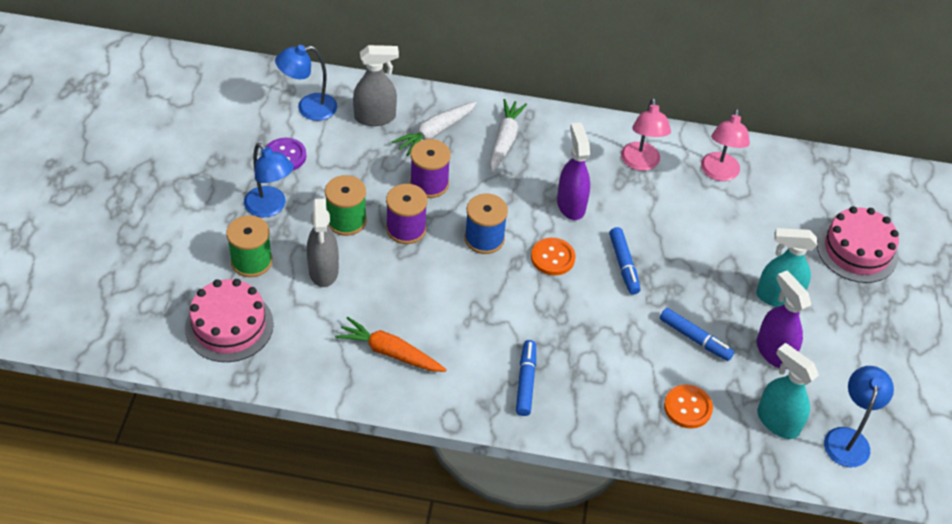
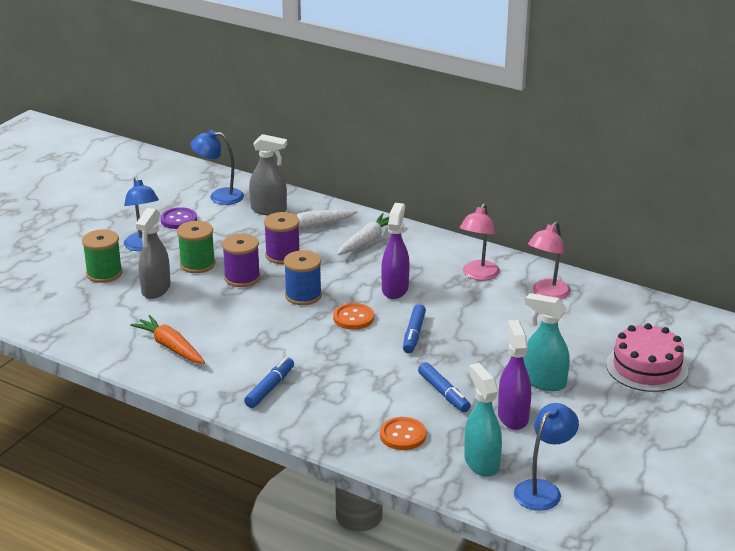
camera: 25 degrees right, 20 degrees down
(229, 326) = (57, 306): pink cake -> none

